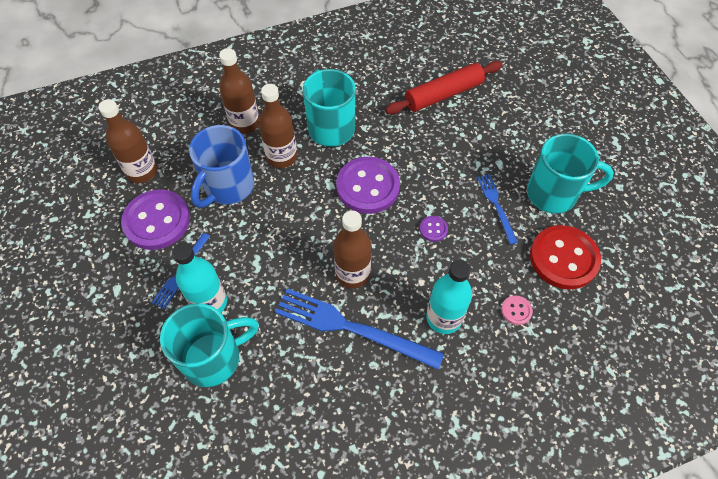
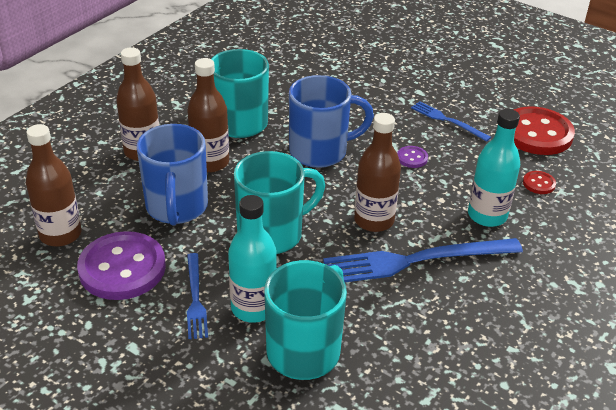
camera: 35 degrees left, 20 degrees down
(368, 186) = (320, 152): purple button -> blue mug
(443, 94) = (321, 62): red rolling pin -> none
(516, 310) = (539, 183): pink button -> red button
(553, 194) = (484, 95): turquoise mug -> turquoise mug (272, 234)

